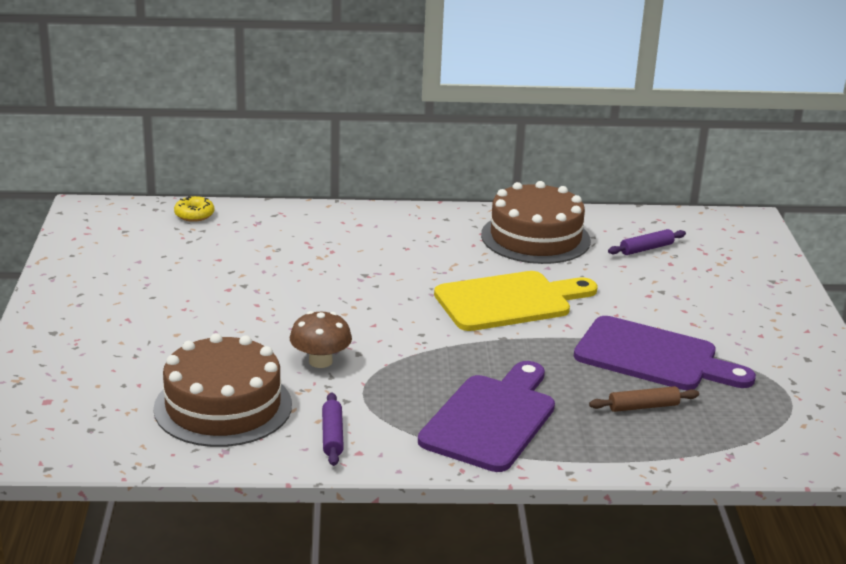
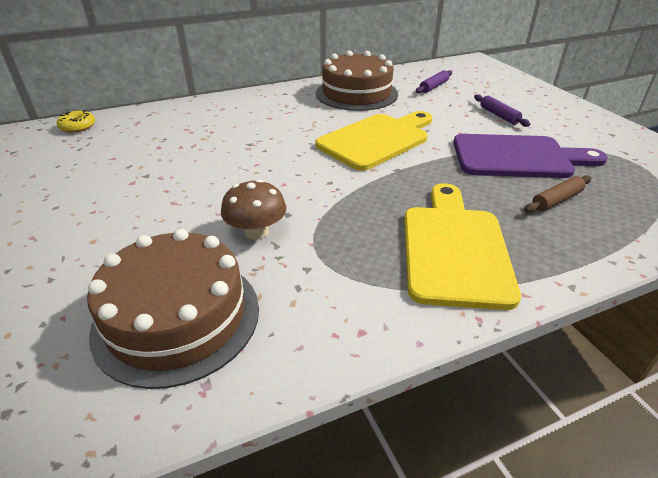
camera: 20 degrees left, 10 degrees up
(332, 436) = (319, 318): purple rolling pin -> purple rolling pin (499, 115)
(491, 419) = (454, 248): purple cutting board -> yellow cutting board

